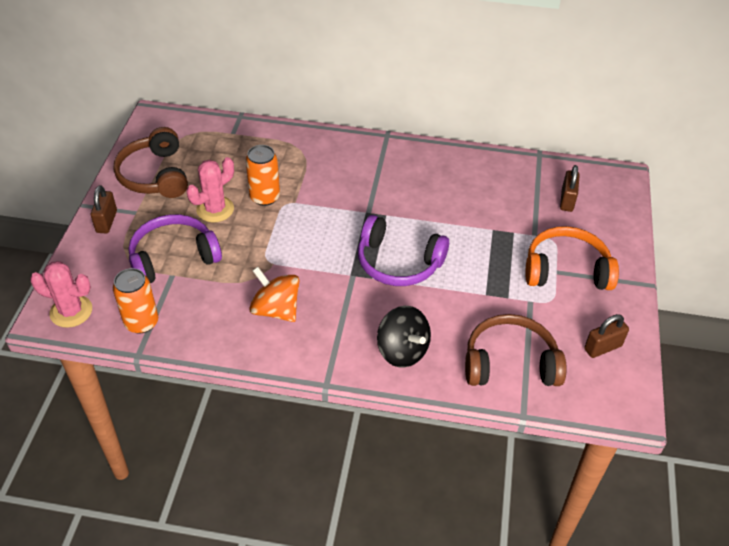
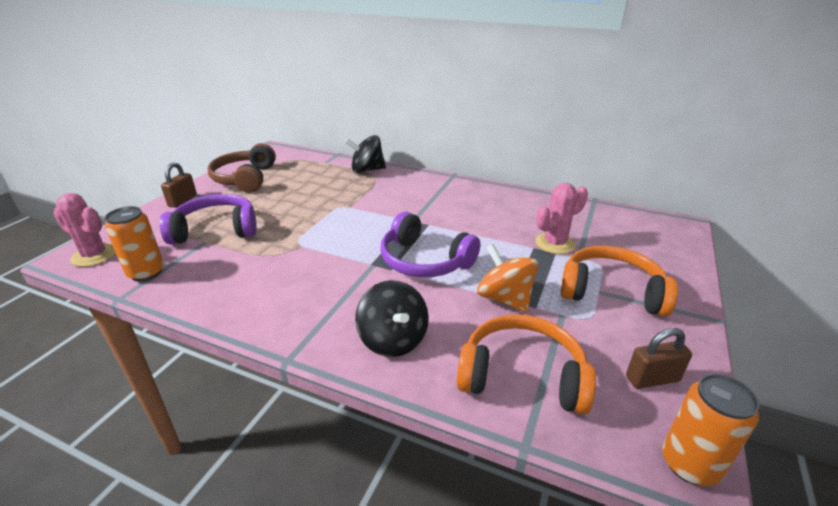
camera: 15 degrees right, 15 degrees down
(215, 209) = (277, 203): pink cactus -> pink cactus (555, 243)
(265, 197) = (325, 201): orange can -> orange can (689, 464)
(276, 309) = (279, 281): orange spinning top -> orange spinning top (505, 299)
(288, 140) = (367, 170): none -> black spinning top
(510, 363) = (522, 376): brown headphones -> orange headphones
(567, 200) = (619, 235): brown padlock -> none

